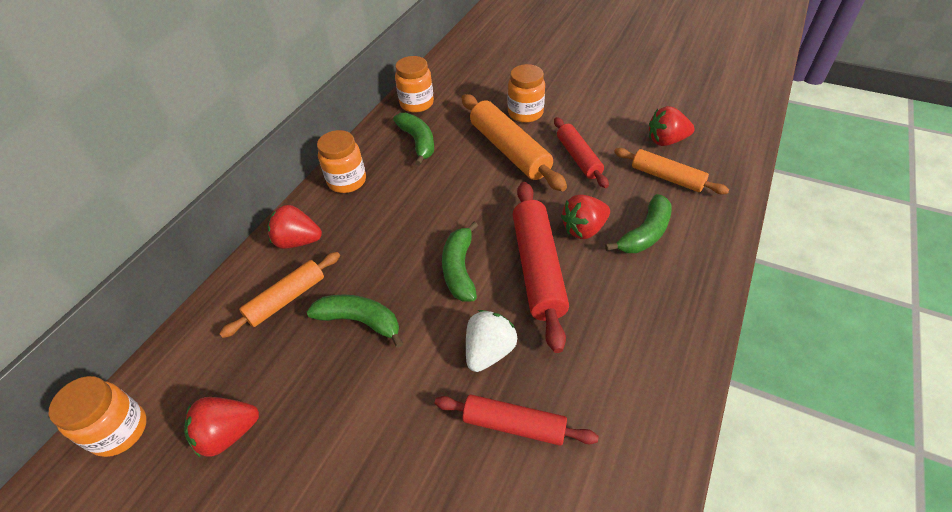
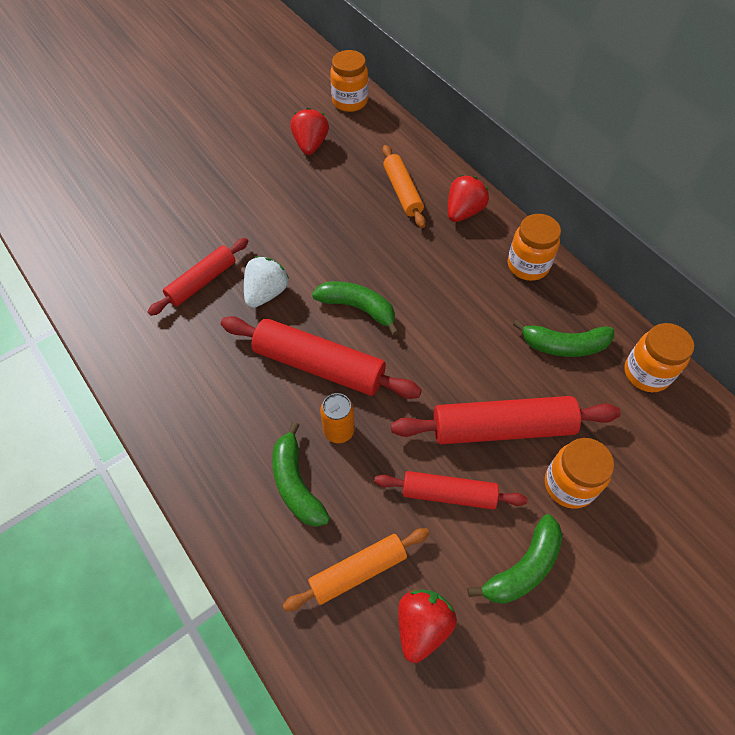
camera: 115 degrees right, 10 degrees up
(360, 321) = (350, 228): green banana -> green banana (523, 568)
(489, 351) = (266, 293): white strawberry -> white strawberry turned 120 degrees counterclockwise
(509, 150) = (502, 428): orange rolling pin -> red rolling pin
(584, 229) = (339, 431): red strawberry -> orange can

